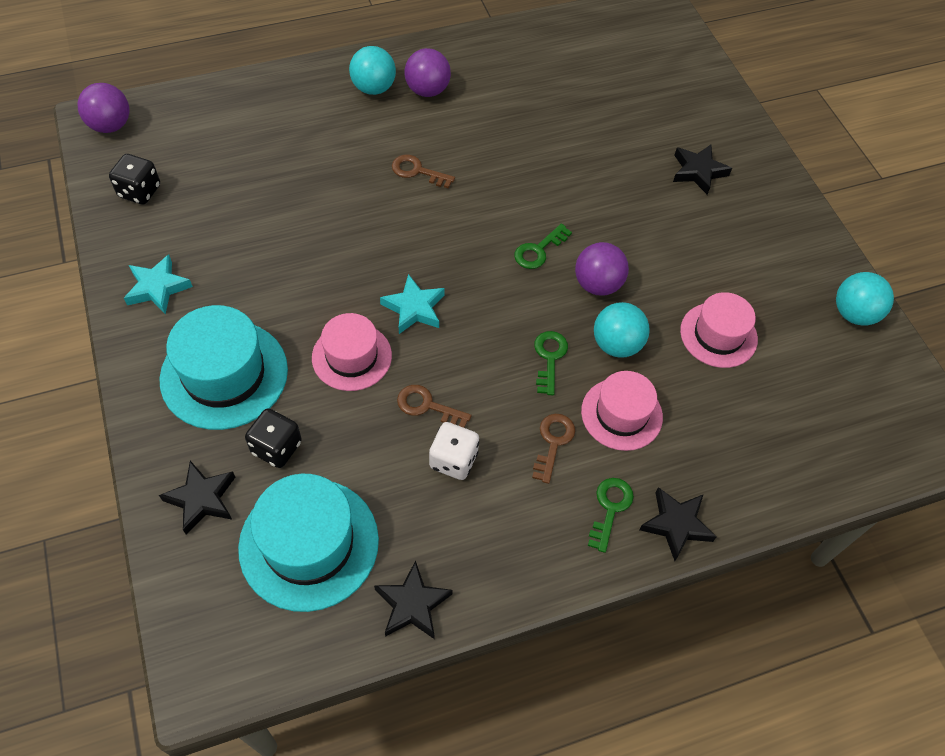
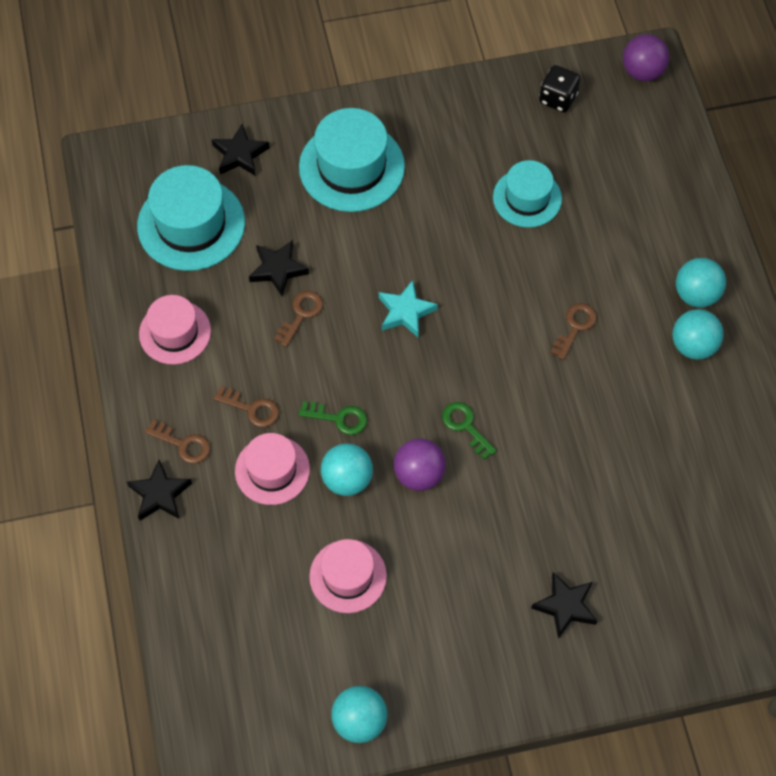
camera: 100 degrees right, 5 degrees up
(158, 287) = (446, 117): turquoise star -> none
(267, 212) = (527, 198): none -> turquoise hat
(276, 447) = (277, 203): black dice -> none
(352, 356) = (358, 260): pink hat -> pink hat (175, 332)
(412, 604) = (129, 290): black star -> black star (278, 269)
(427, 90) = (693, 345): purple ball -> turquoise ball
(453, 460) = (247, 330): white dice -> none
(610, 508) = (183, 444): green key -> brown key

